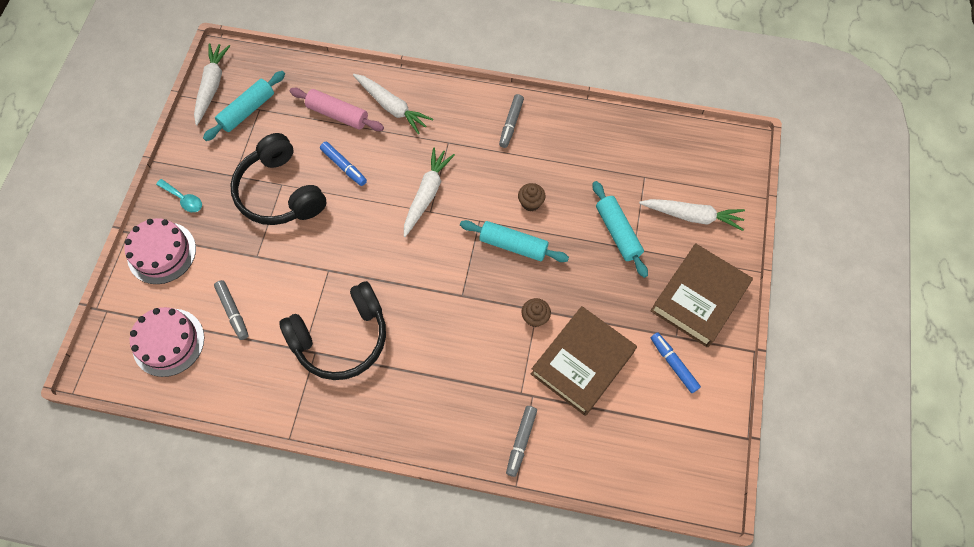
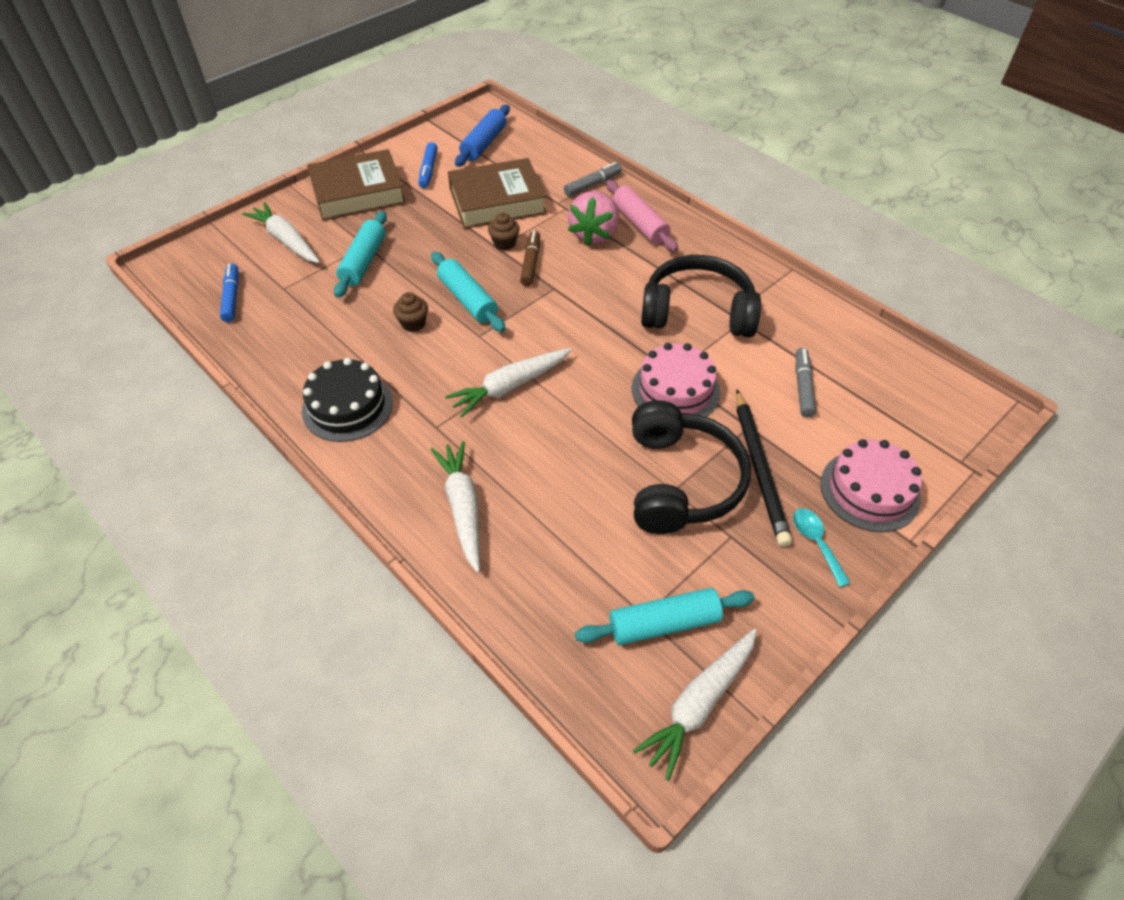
camera: 145 degrees left, 15 degrees down
(168, 342) = (890, 394): pink cake -> pink cake (675, 390)
(236, 228) = (759, 469): none -> black pencil
(338, 114) = (540, 540): pink rolling pin -> pink rolling pin (640, 224)
(344, 166) = (580, 468): blue marker -> blue marker (232, 297)
(474, 374) = (594, 234): none -> pink strawberry
(498, 309) = (530, 263): none -> brown marker
(511, 124) = (347, 406): grey marker -> black cake
(663, 436) = (484, 144): none -> blue rolling pin

